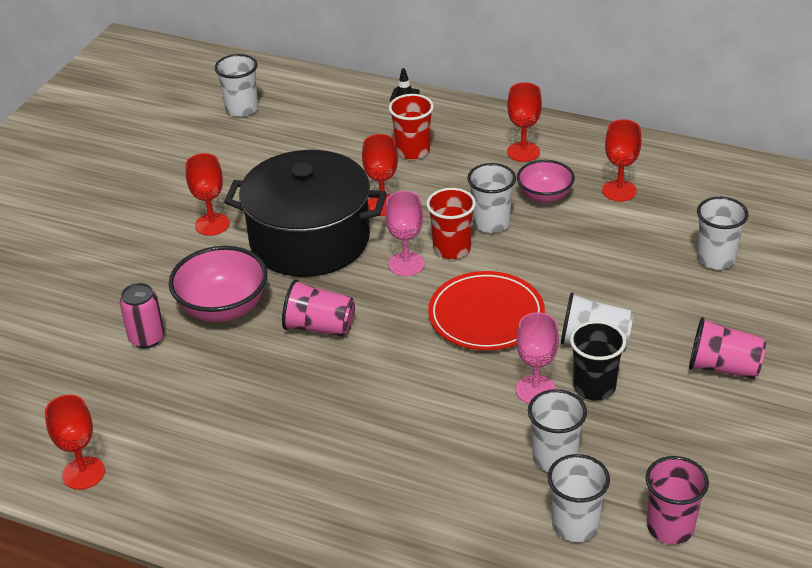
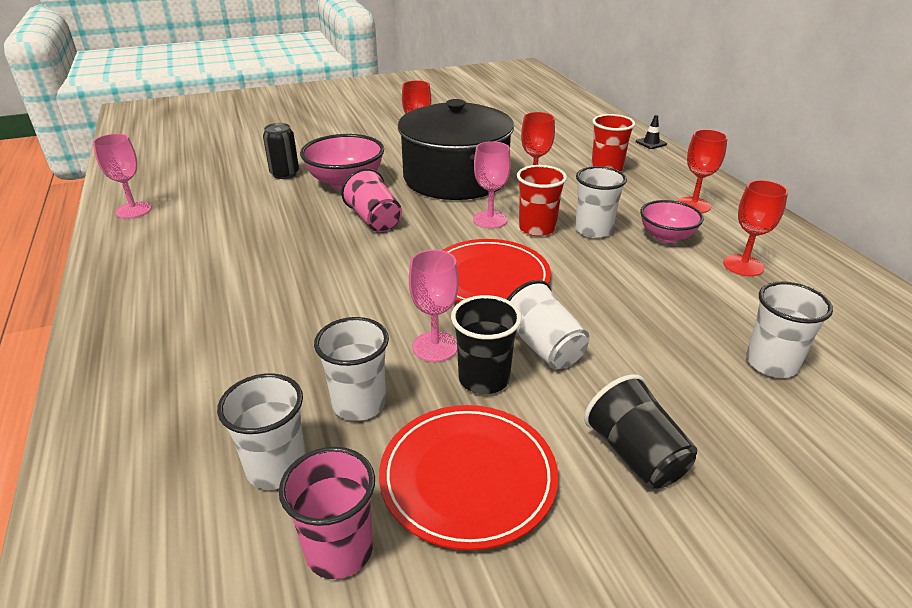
camera: 45 degrees right, 5 degrees down
(83, 473) = (133, 210): red goblet -> pink goblet
(147, 338) = (284, 174): pink can -> black can
(242, 109) = (534, 109): white cup -> none
(670, 445) = (468, 478): none -> red plate
(723, 367) = (635, 455): pink cup -> black cup

